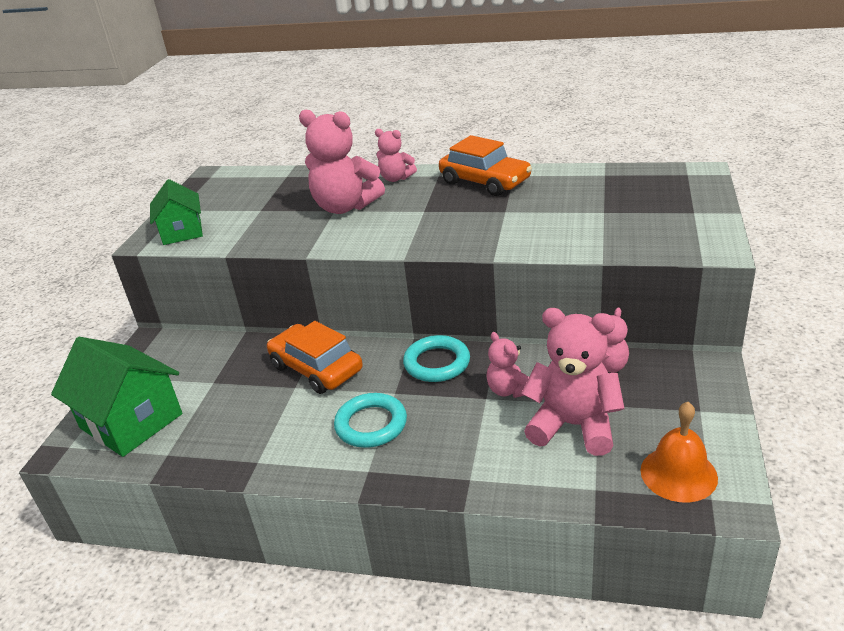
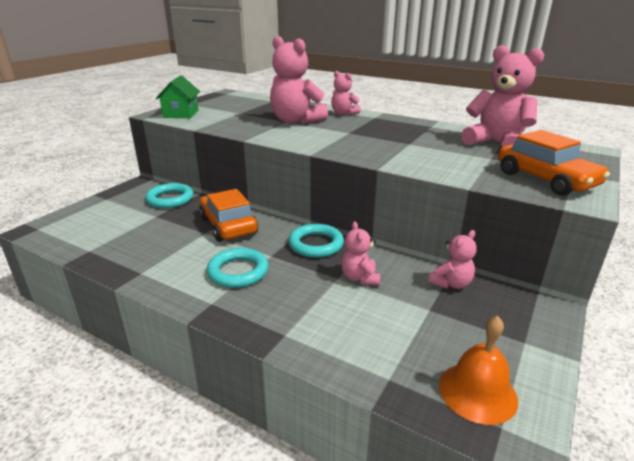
camera: 15 degrees right, 5 degrees down
(131, 421) = (87, 224): green house -> none
(212, 352) = (170, 199): none -> turquoise ring
(485, 181) = (406, 126): orange car -> orange car (546, 179)
(573, 426) = (398, 320): pink teddy bear -> pink teddy bear (496, 143)

